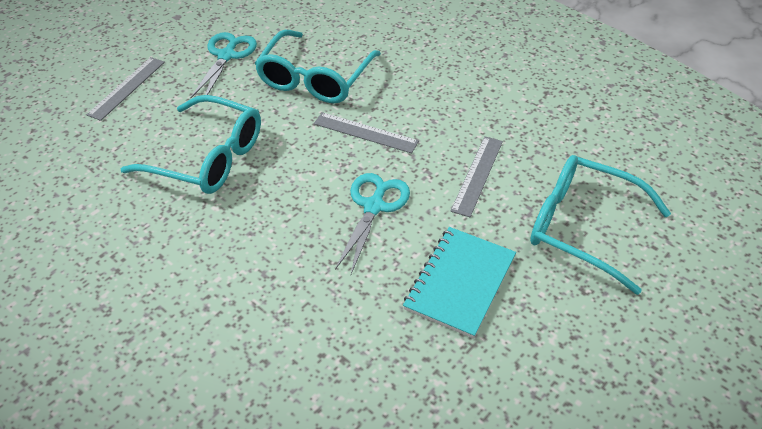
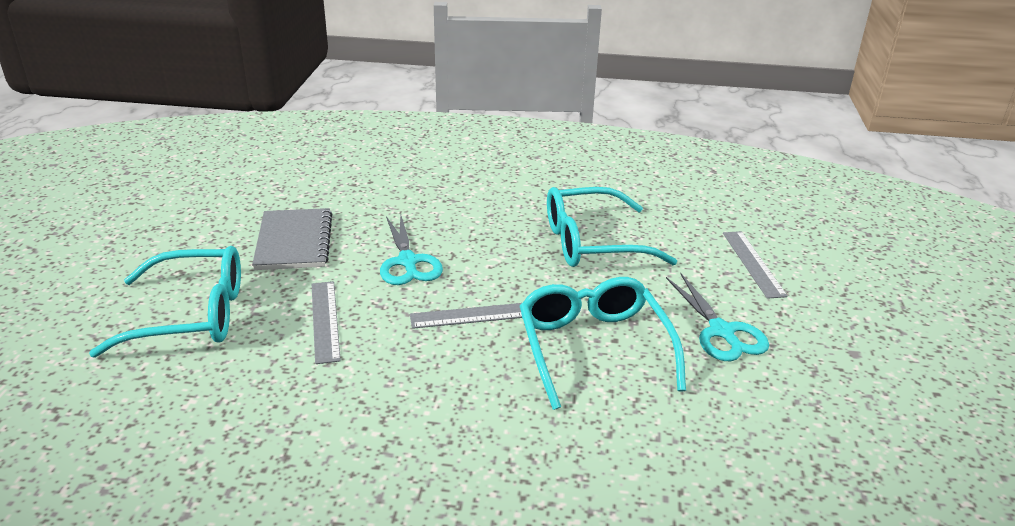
camera: 145 degrees right, 15 degrees down
(460, 283) = (294, 242): turquoise notebook -> grey notebook

